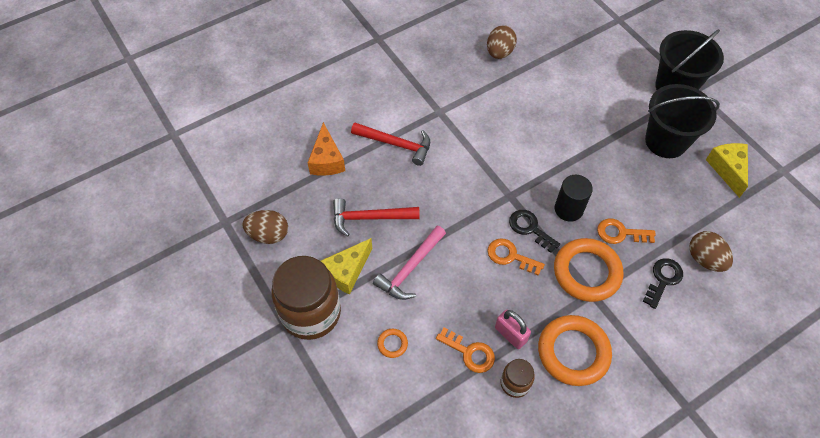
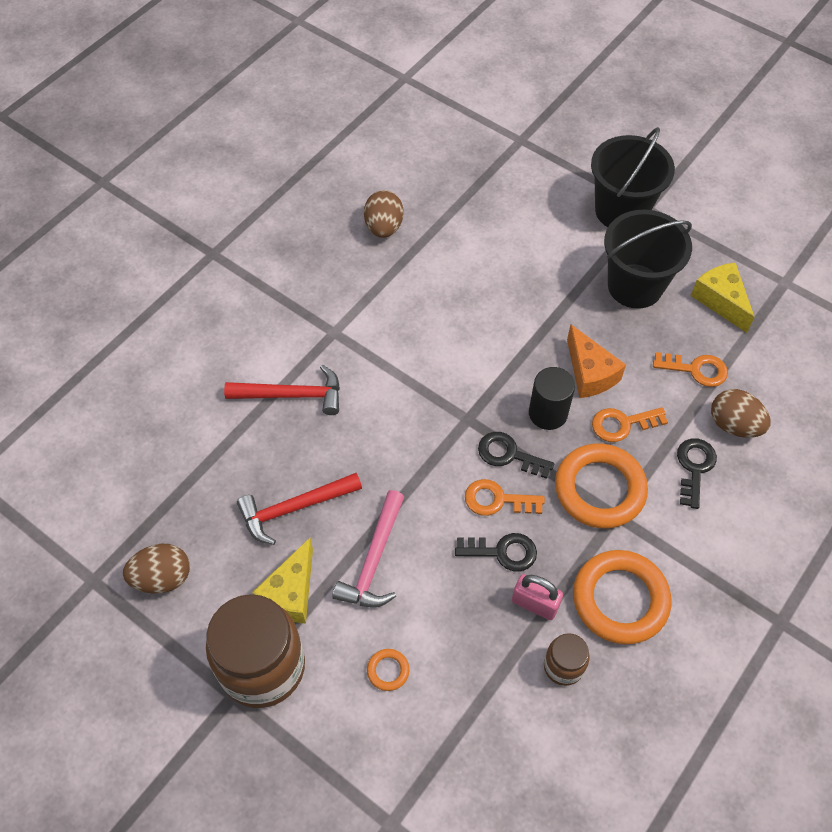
camera: 20 degrees left, 0 degrees up
(327, 160) = (205, 447): orange cheese -> orange cheese (590, 373)
(469, 352) = (492, 646): orange key -> orange key (696, 369)
(501, 292) = (502, 552): none -> black key

